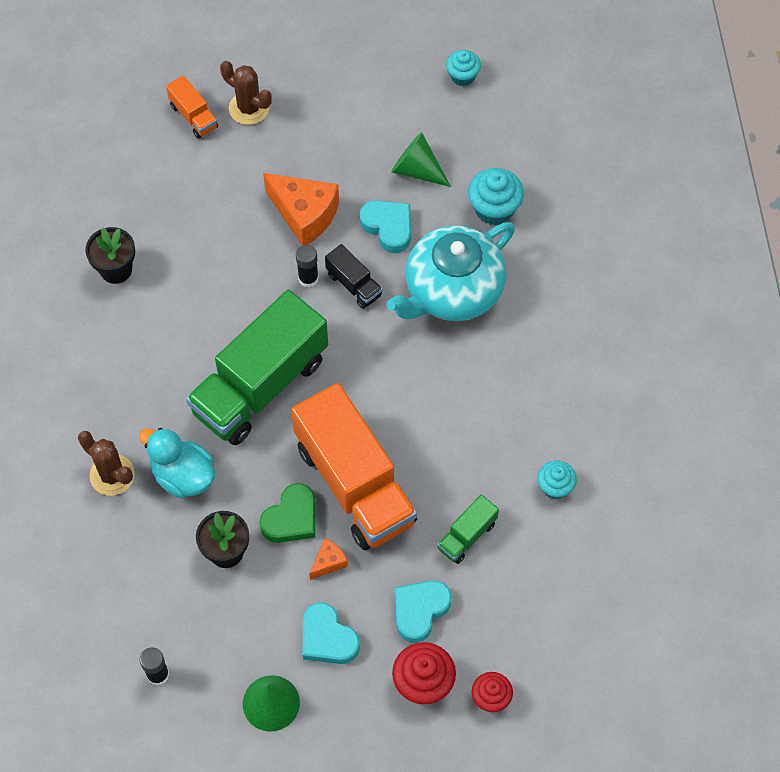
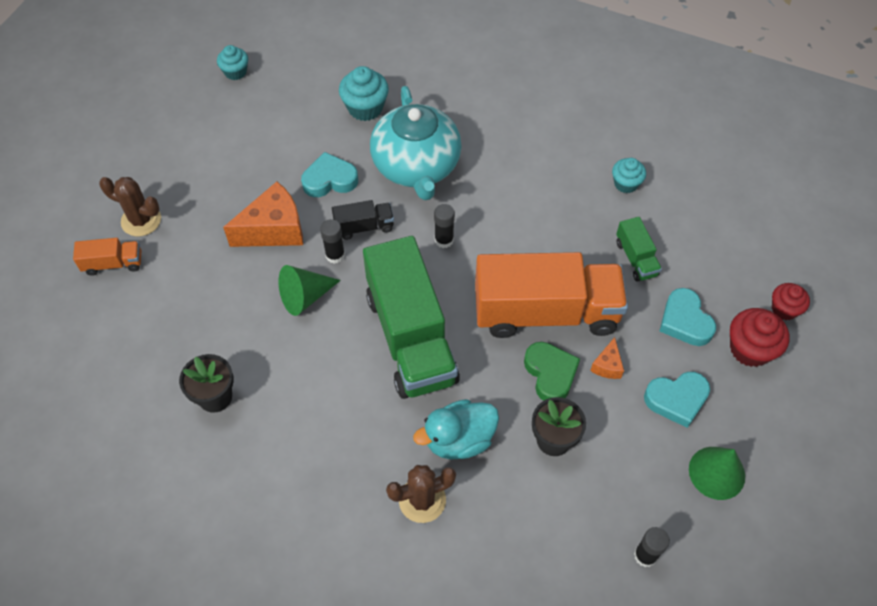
camera: 60 degrees left, 5 degrees down
(249, 108) = (141, 220): brown cactus -> brown cactus turned 45 degrees clockwise
(328, 562) = (607, 365): orange cheese -> orange cheese turned 150 degrees counterclockwise
(381, 358) = (444, 240): none -> black glue stick
(417, 170) = (293, 138): green cone -> green cone (305, 297)

